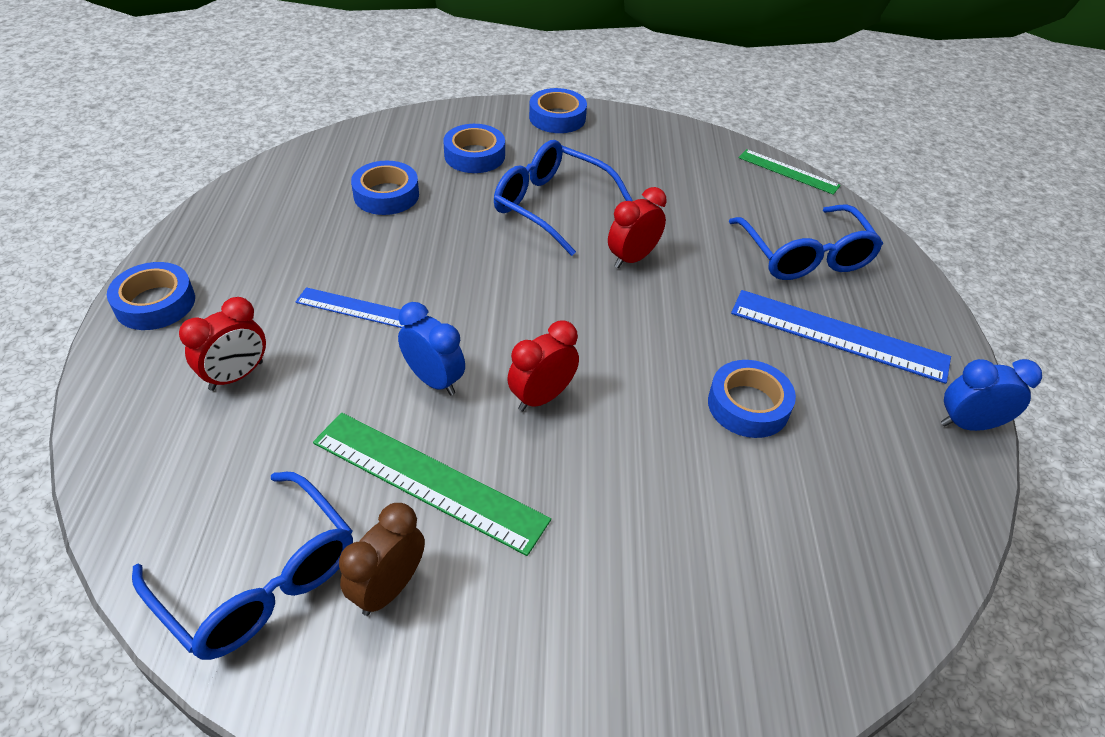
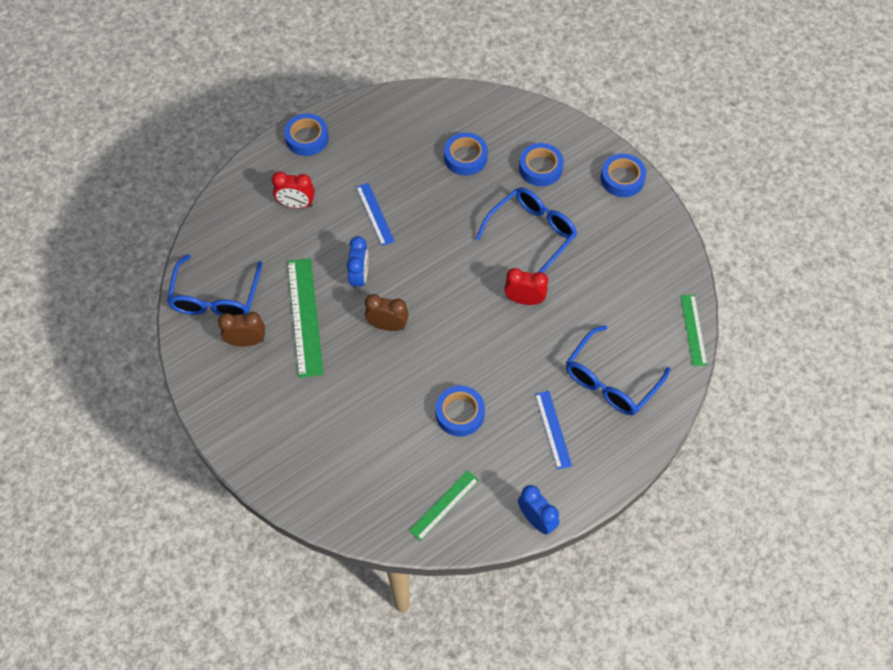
camera: 55 degrees right, 15 degrees up
(542, 397) = (387, 325): red clock -> brown clock
(550, 205) = (532, 234): blue glasses -> blue glasses turned 45 degrees clockwise
(838, 335) = (553, 429): blue ruler -> blue ruler, size x0.60
(889, 508) = (444, 505): none -> green ruler

